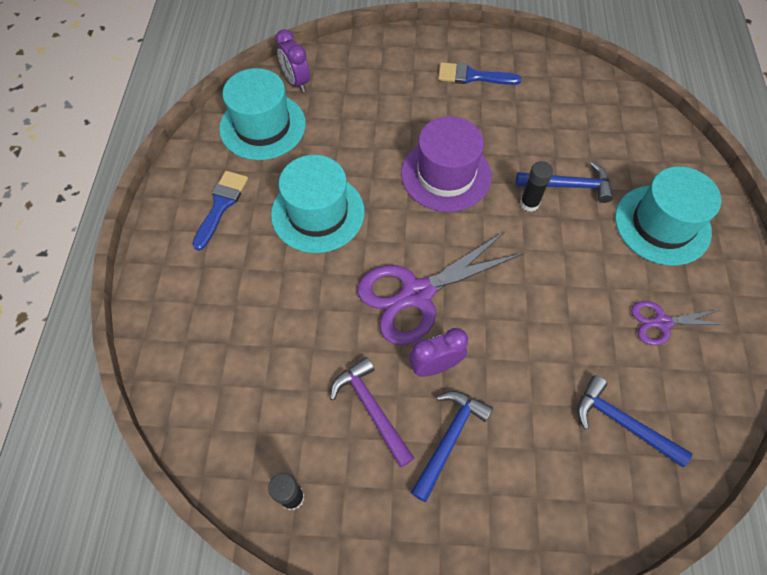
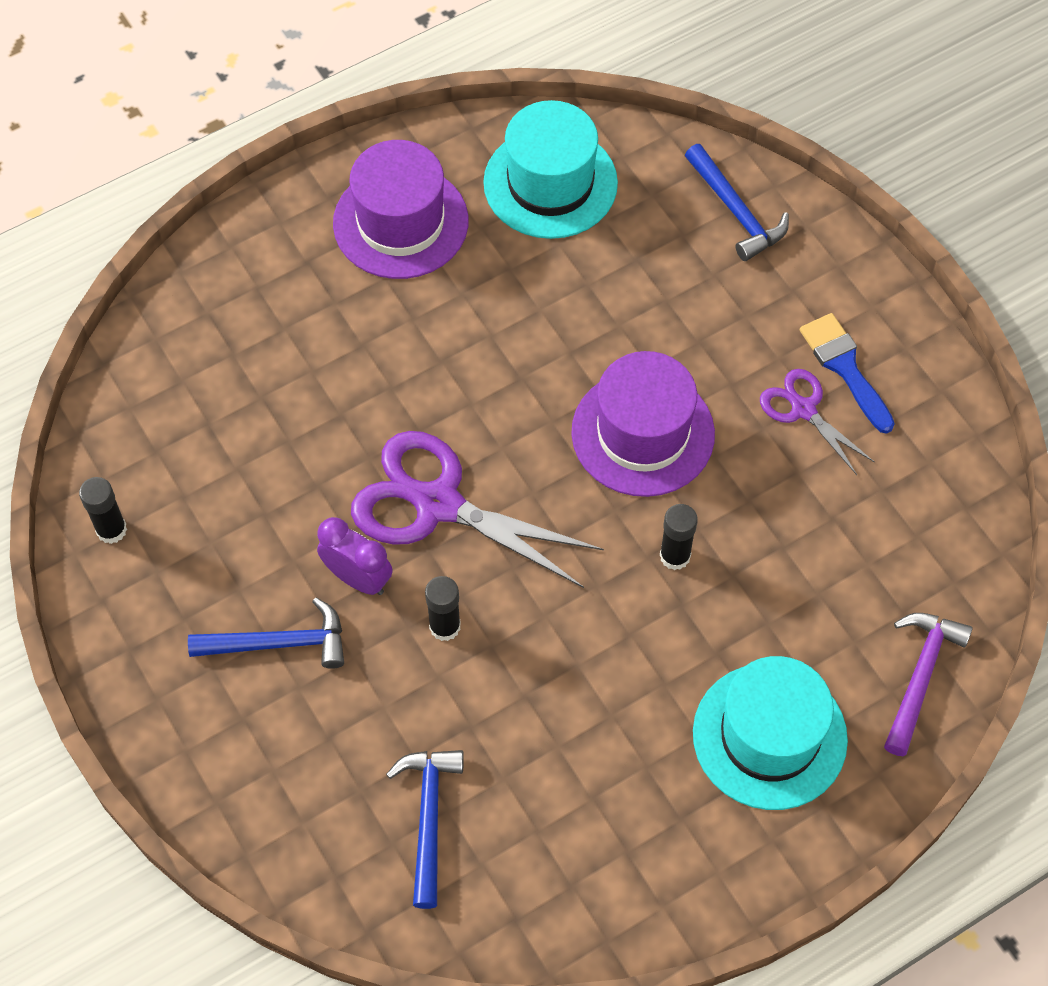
camera: 55 degrees right, 0 degrees up
(221, 205) = (400, 222): blue brush -> purple hat
(296, 82) = (653, 170): purple clock -> none
(318, 213) = (469, 328): turquoise hat -> none
(371, 409) = (259, 544): purple hammer -> purple hammer (920, 676)
(499, 338) = (445, 626): none -> black glue stick
(568, 185) = (744, 588): blue hammer -> blue hammer (736, 211)
(662, 322) = (606, 803): purple scissors -> purple scissors (803, 409)

